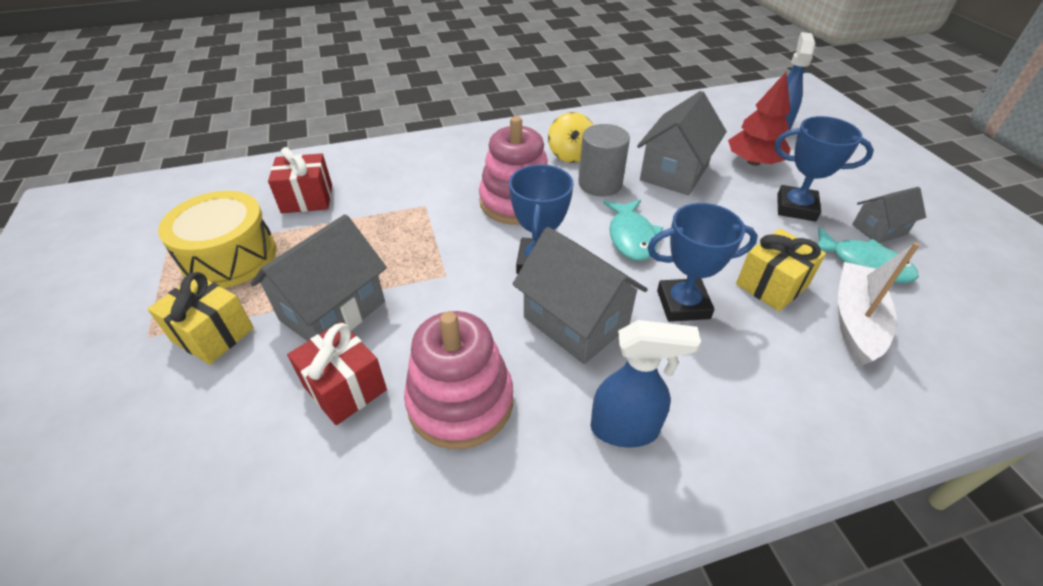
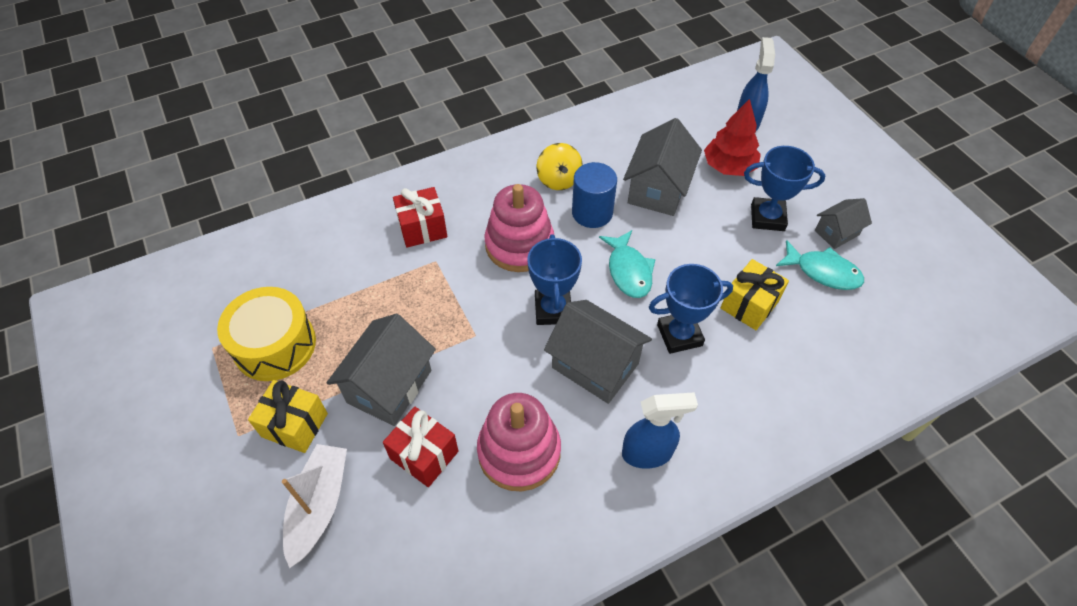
camera: 10 degrees left, 10 degrees up
(307, 199) = (321, 268): red gift -> red gift (422, 228)
(600, 184) = (592, 212): grey cylinder -> blue cylinder
(855, 321) = (815, 330): white boat -> white boat (319, 506)

